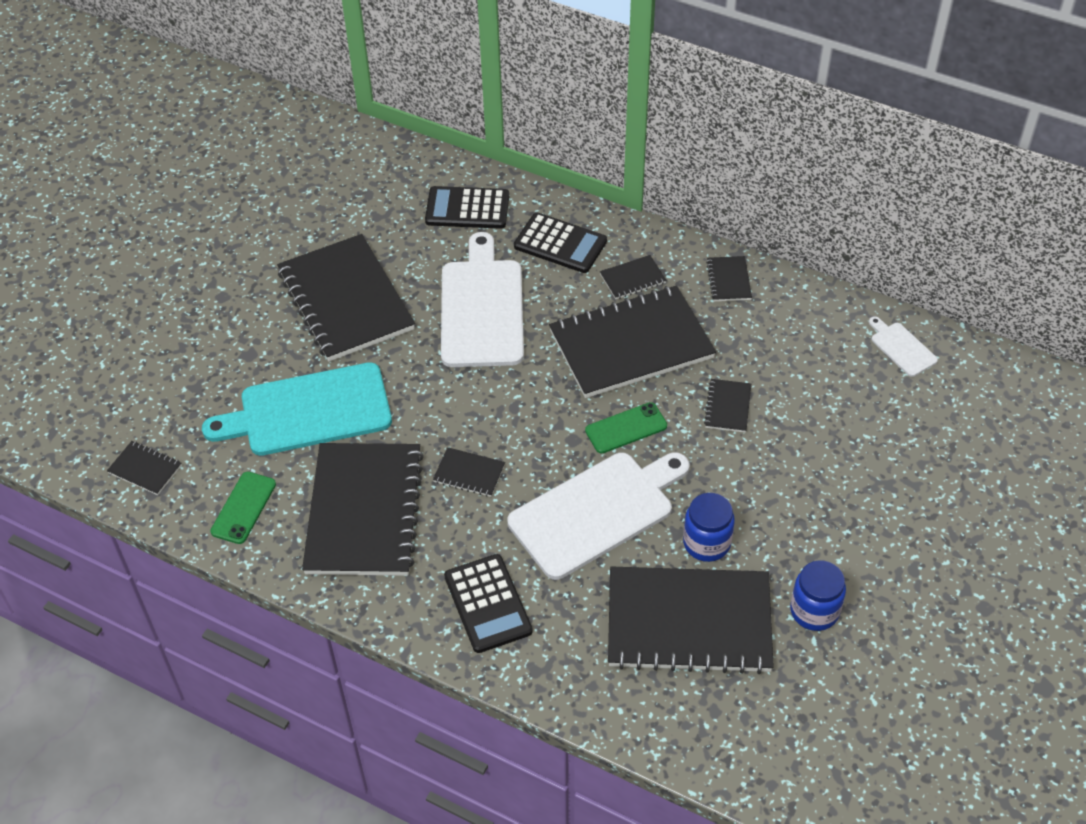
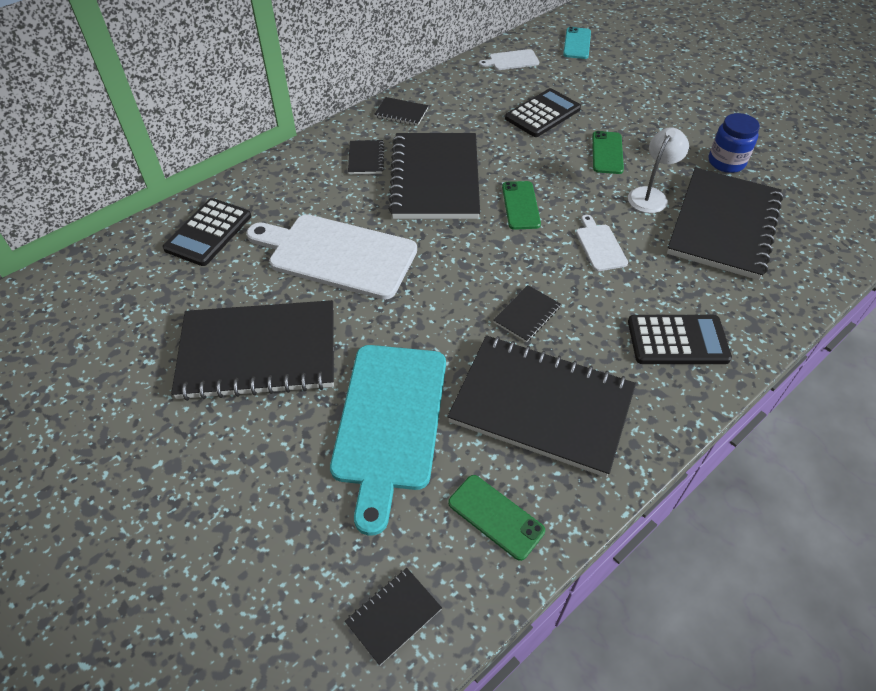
camera: 70 degrees left, 0 degrees up
(560, 244) = (297, 187): black calculator -> black calculator (543, 114)
(596, 511) = (600, 245): white cutting board -> white cutting board, size x0.45
(706, 543) = (651, 195): blue jar -> white lamp
(727, 407) = (525, 148): black notebook -> none
(764, 486) = (607, 153): none -> green phone
(989, 404) = (577, 43): none -> turquoise phone

